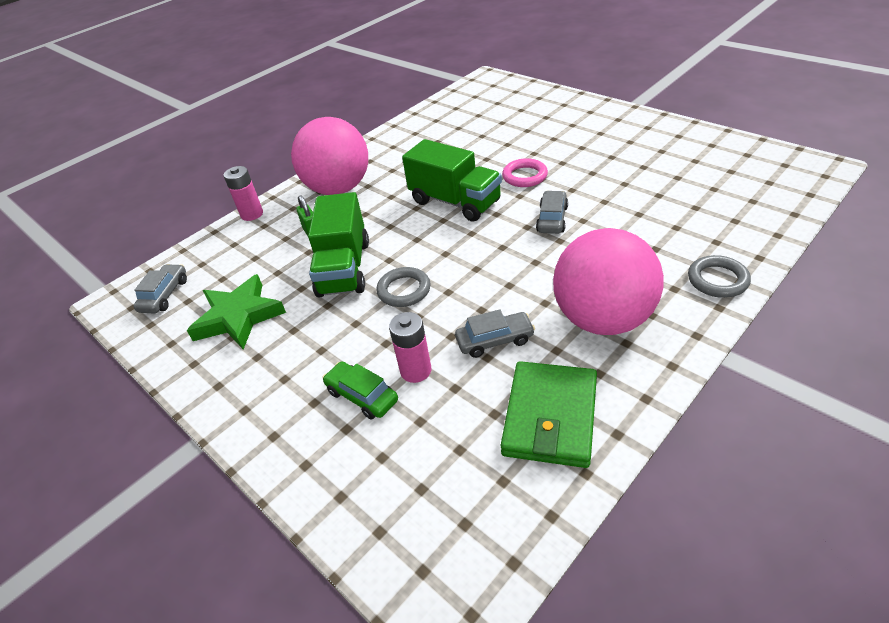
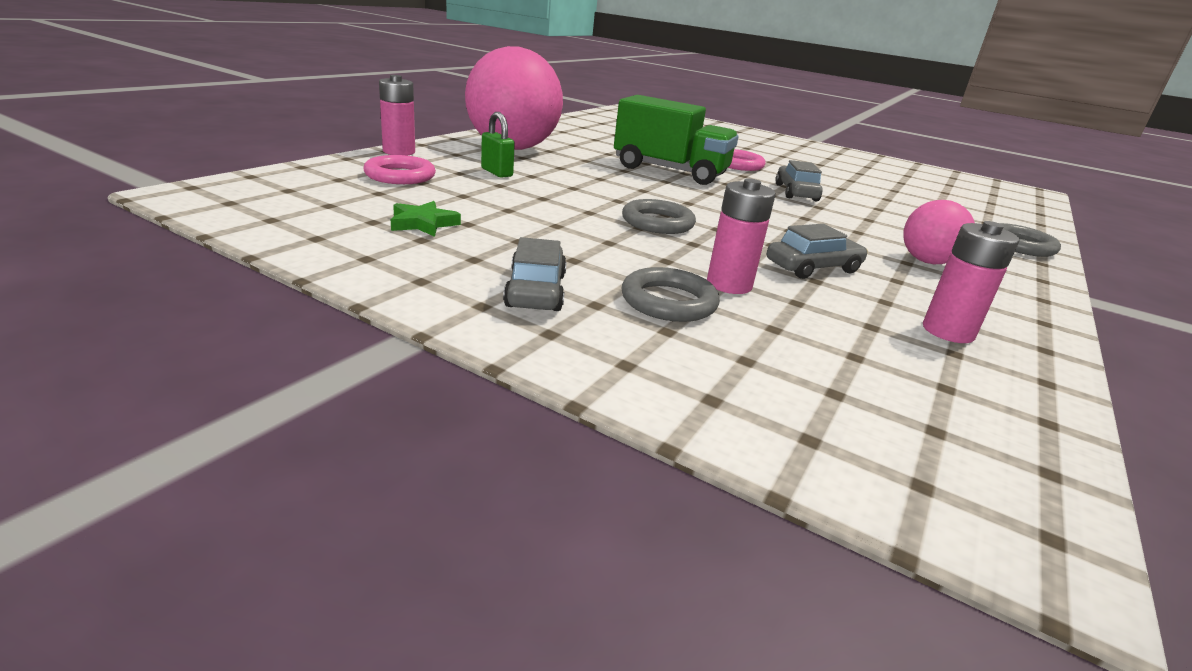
camera: 20 degrees left, 15 degrees down
(165, 295) = (287, 197): grey car -> grey car (536, 290)
(238, 317) = (423, 223): green star -> green star, size x0.50
(242, 252) = (400, 176): none -> pink ring
(344, 268) = (560, 200): green truck -> none
(362, 396) = (668, 301): green car -> grey ring
(550, 417) = (948, 331): green wallet -> pink battery
(603, 319) = (927, 261): pink ball -> pink ball, size x0.49

